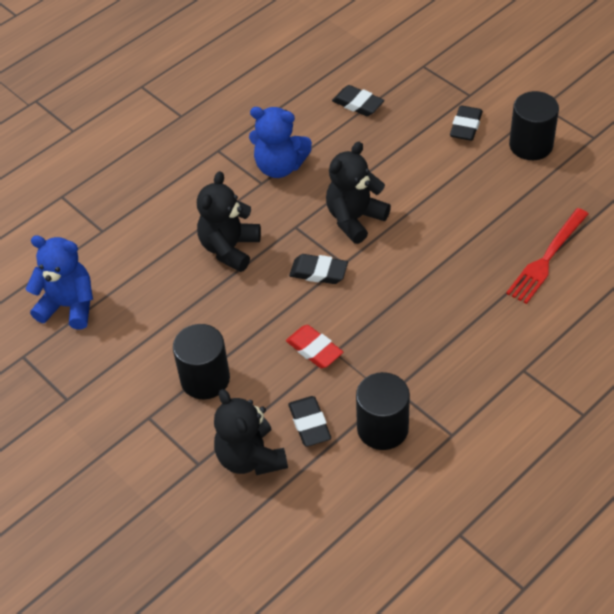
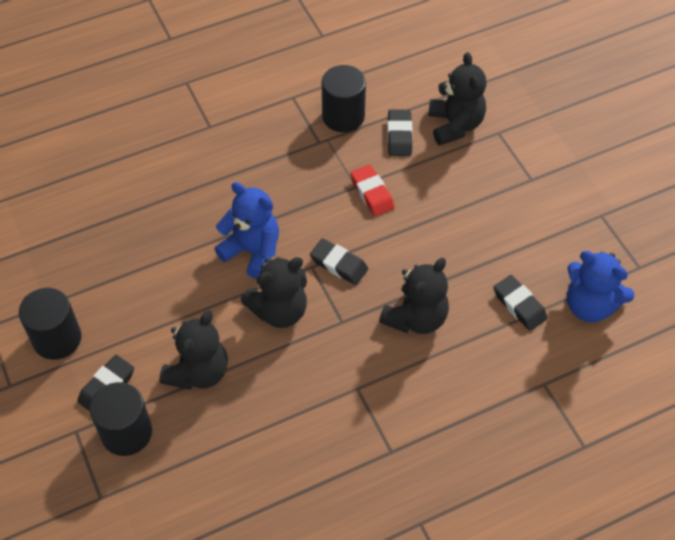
camera: 165 degrees left, 5 degrees up
(205, 379) = (475, 196): black cylinder -> black cylinder (126, 432)
(280, 166) = (330, 403): blue teddy bear -> blue teddy bear (252, 251)
(358, 104) = (206, 463): black eraser -> black eraser (519, 305)
(398, 156) = (198, 372): none -> black teddy bear
(547, 258) = (127, 212): red fork -> none

